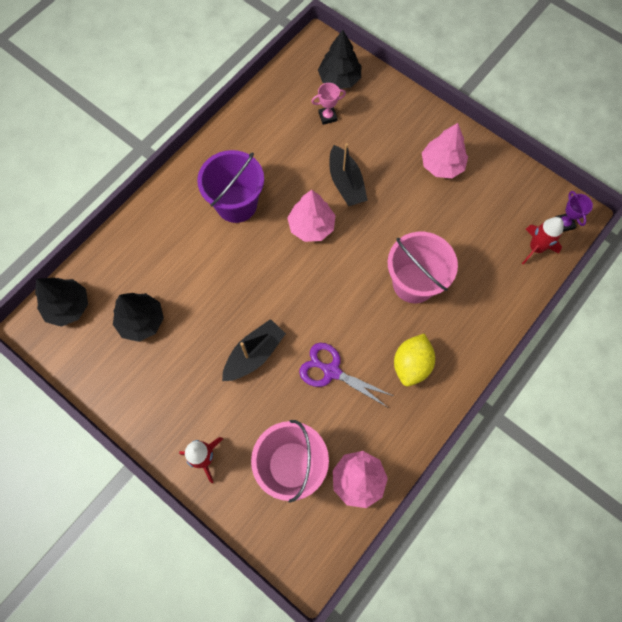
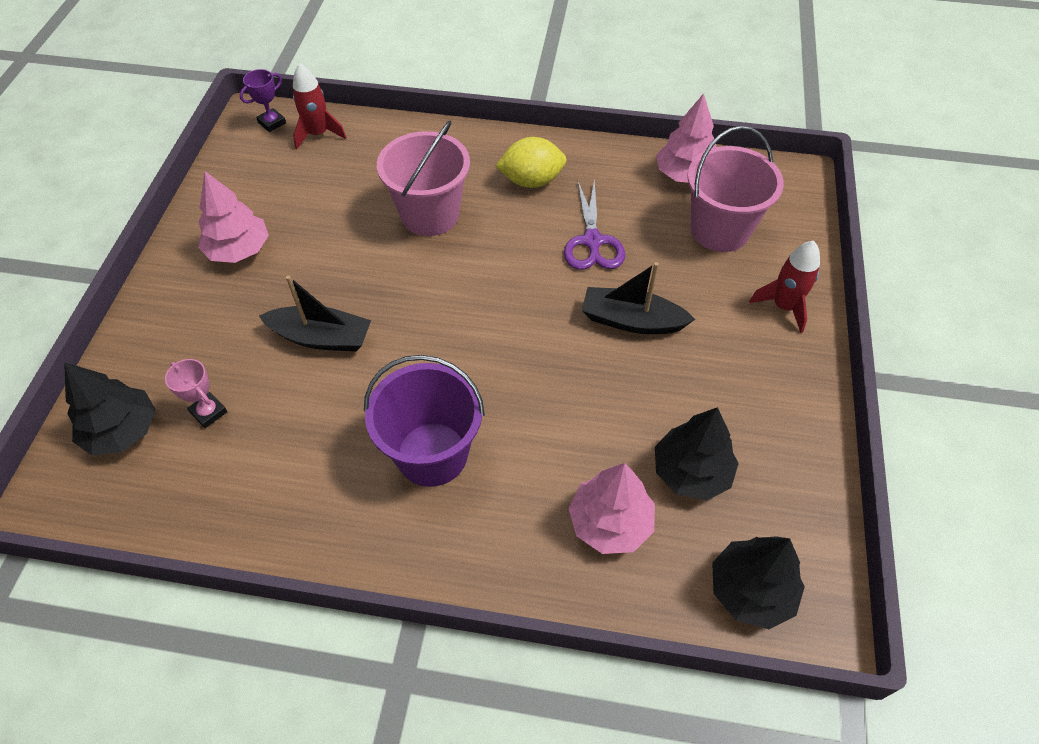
camera: 120 degrees left, 15 degrees down
(311, 226) = (414, 345): pink tree -> pink tree (610, 522)
(346, 183) = (321, 338): black boat -> black boat turned 60 degrees clockwise

